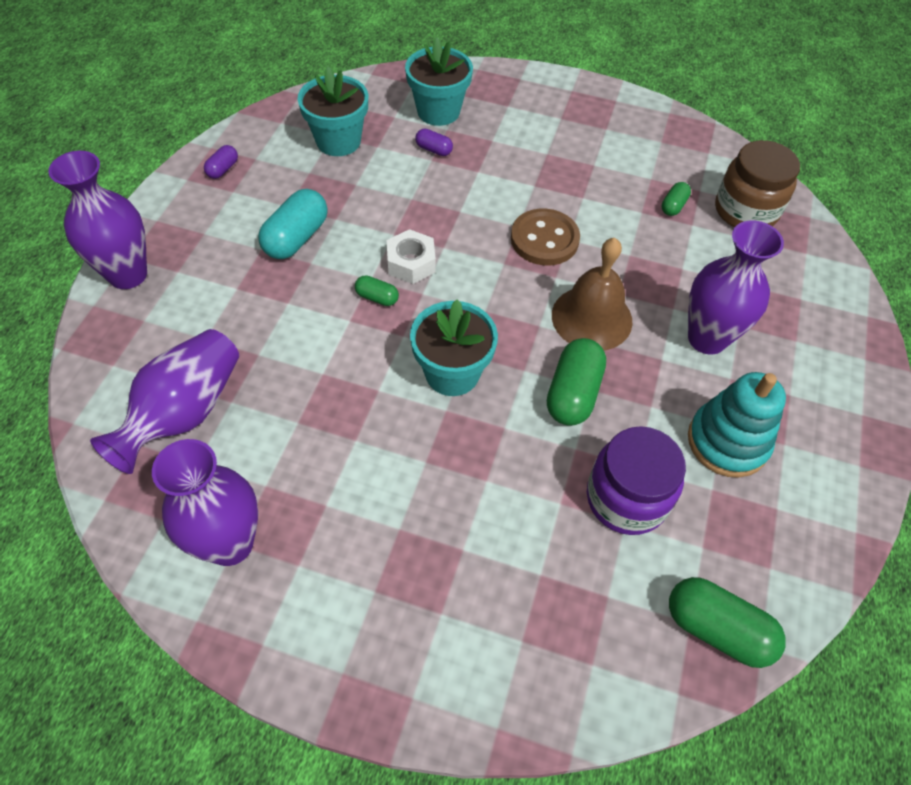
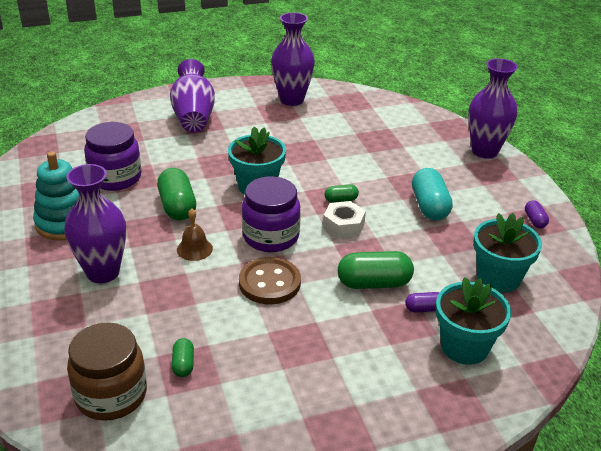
camera: 145 degrees right, 20 degrees down
(184, 413) = (369, 122): purple vase -> purple vase (193, 116)
(499, 290) = (271, 236): none -> purple jar
(591, 318) = (194, 249): brown bell -> brown bell, size x0.55
(717, 629) = (44, 154): green capsule -> green capsule (374, 283)

